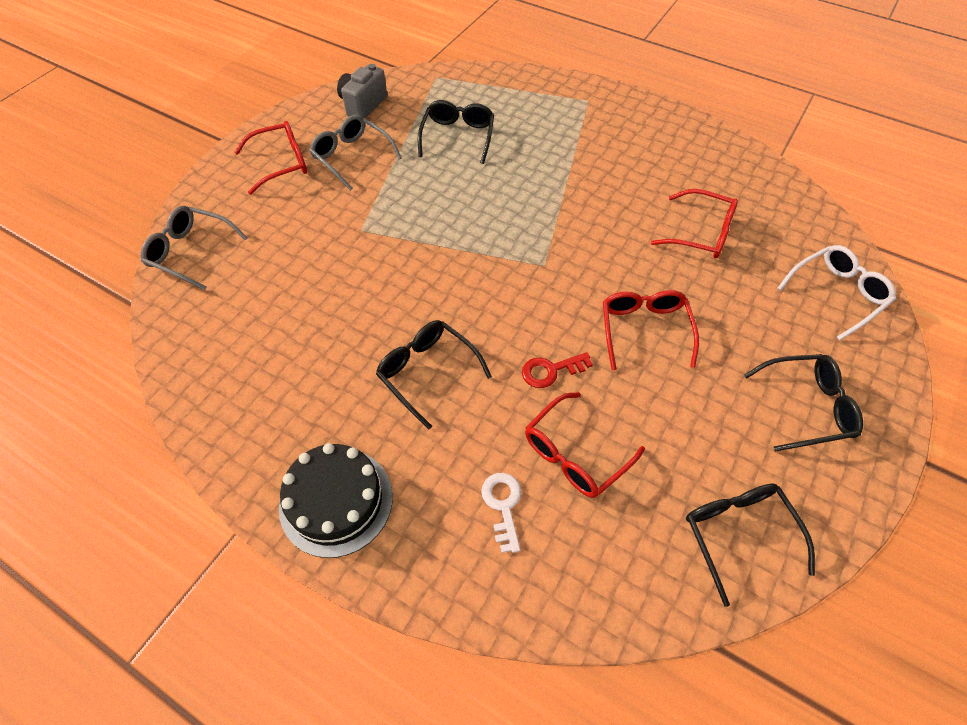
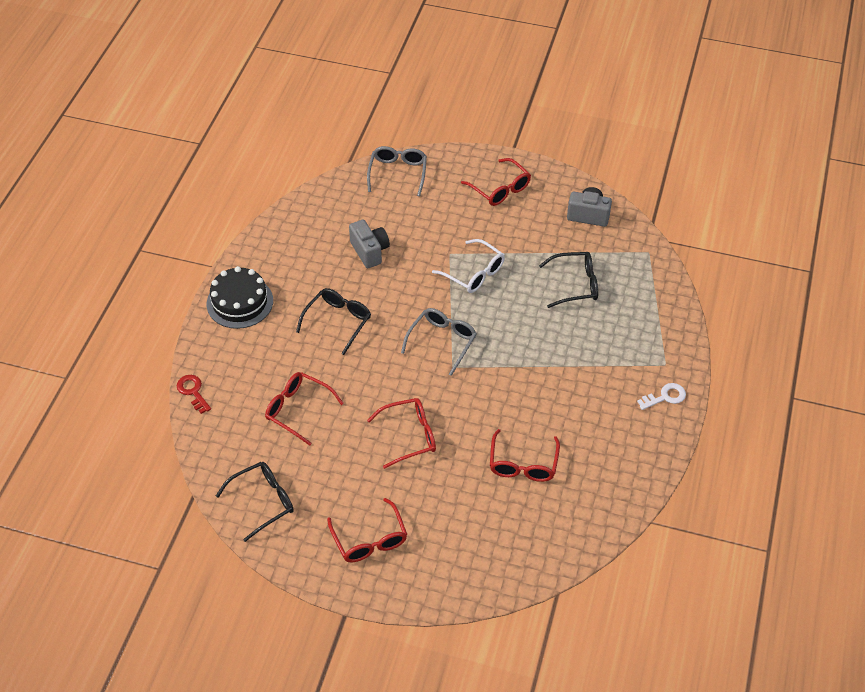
camera: 75 degrees right, 5 degrees down
(315, 310) = (370, 251): none -> grey camera
(351, 156) = (524, 226): grey glasses -> grey glasses (442, 341)
(503, 505) = (255, 380): white key -> white key (665, 397)
(551, 370) = (358, 387): red key -> red key (193, 392)
(807, 407) = (370, 540): black glasses -> red glasses
(837, 294) = (487, 562): white glasses -> white glasses (474, 273)

